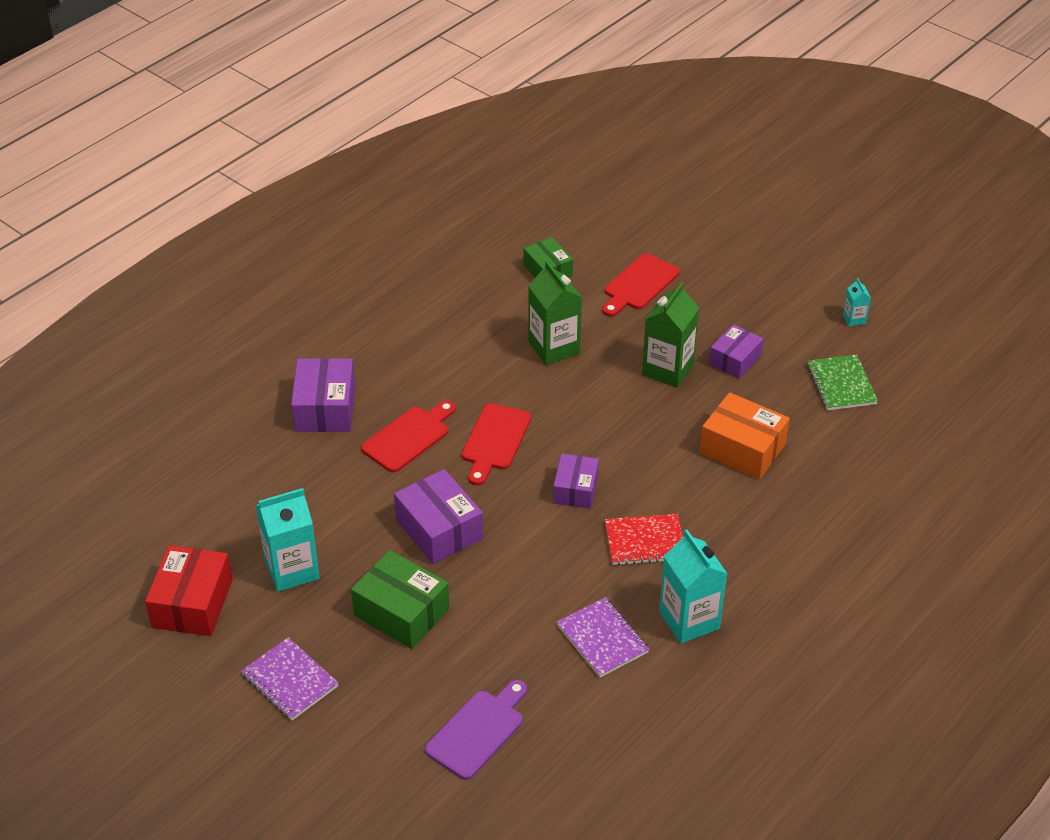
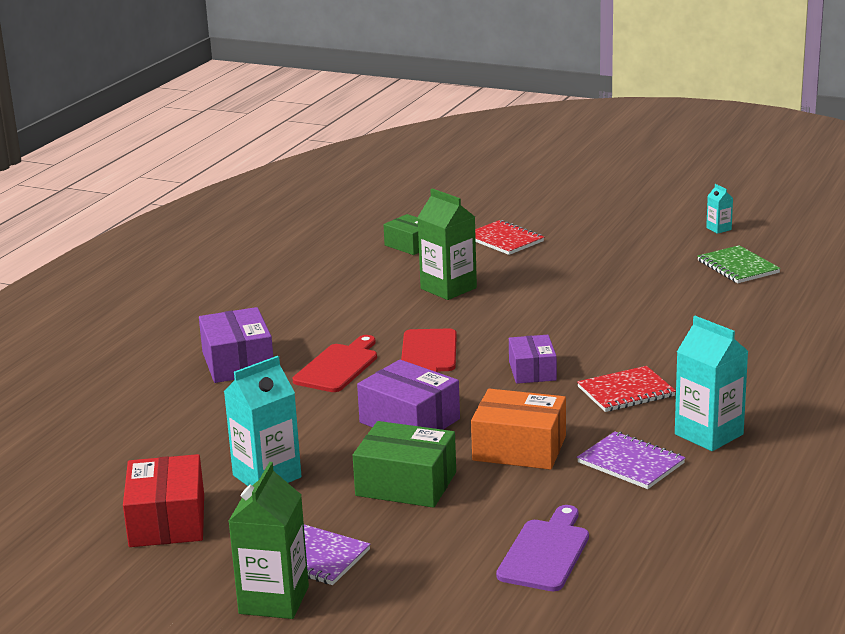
camera: 15 degrees left, 20 degrees down
(639, 285) = (504, 240): red cutting board -> red notebook
(667, 369) = (568, 284): green carton -> green carton (274, 600)
(735, 360) = (628, 268): purple box -> none
(742, 449) = (676, 319): orange box -> orange box (519, 448)

